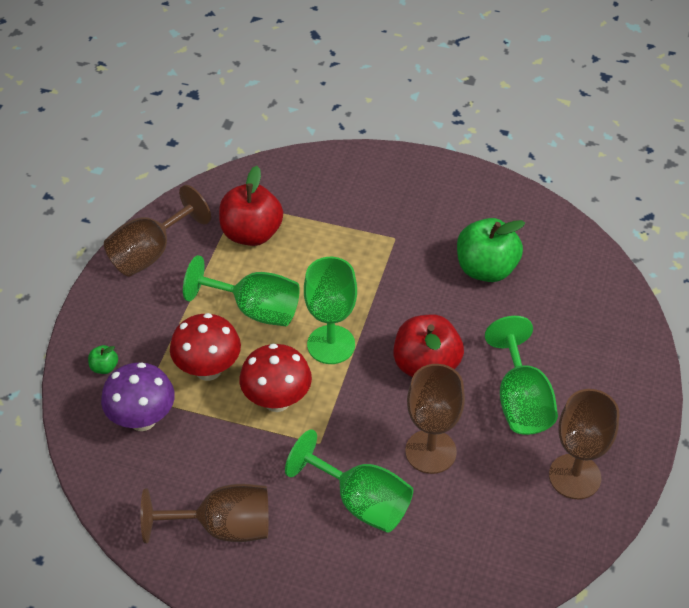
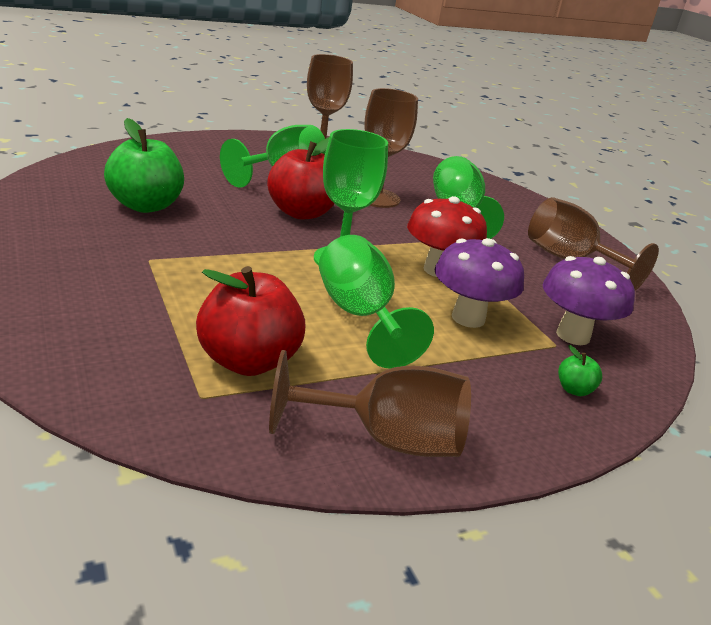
camera: 135 degrees left, 20 degrees down
(208, 370) = (468, 318): red mushroom -> purple mushroom

